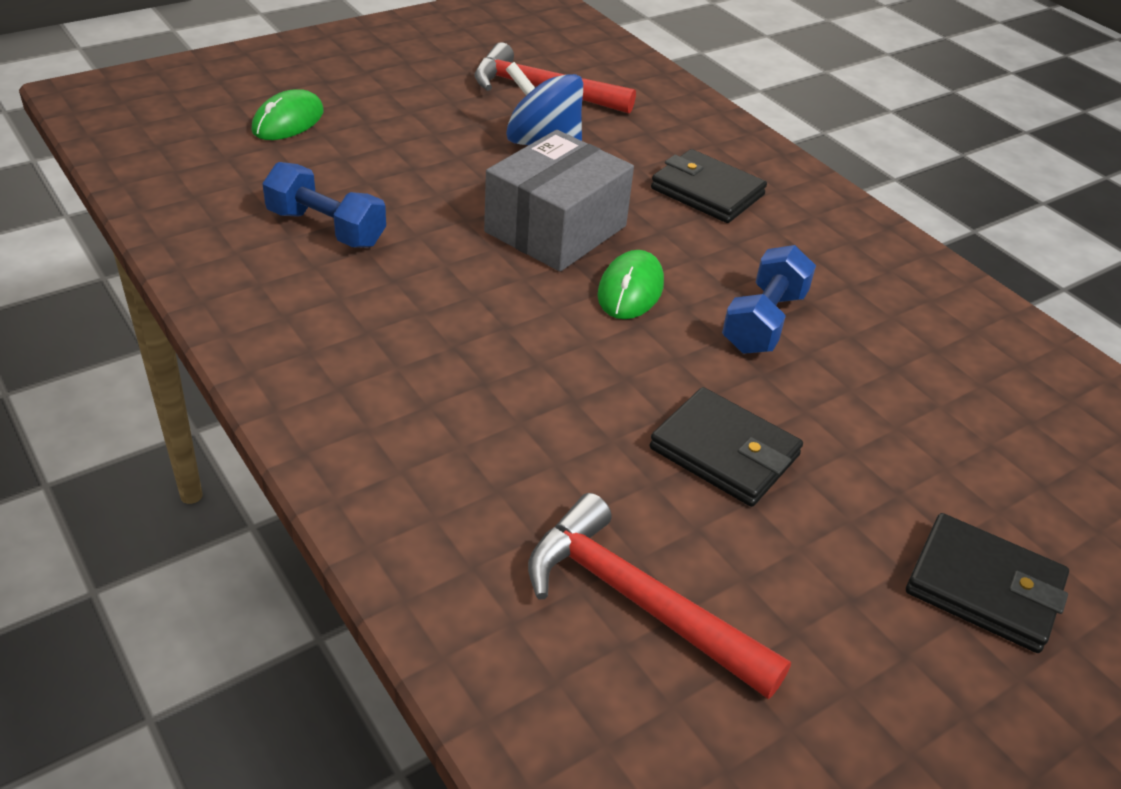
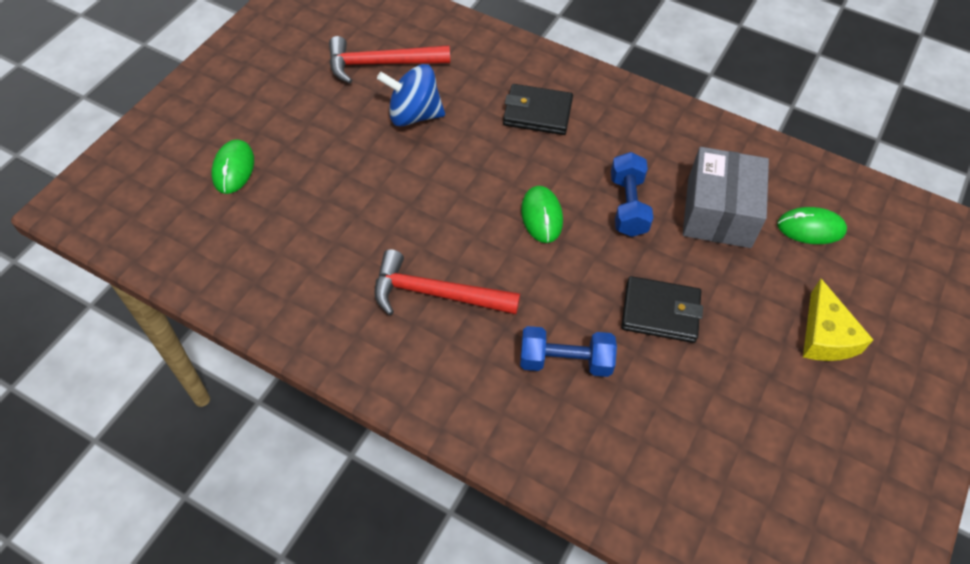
camera: 25 degrees left, 15 degrees up
(326, 228) = (329, 253): blue dumbbell -> blue dumbbell (565, 361)
(556, 229) = (468, 187): grey box -> grey box (718, 212)
(638, 601) = (674, 432): red hammer -> red hammer (436, 293)
(984, 587) = (825, 336): black wallet -> yellow cheese
(1044, 448) = (810, 228): none -> green mouse

